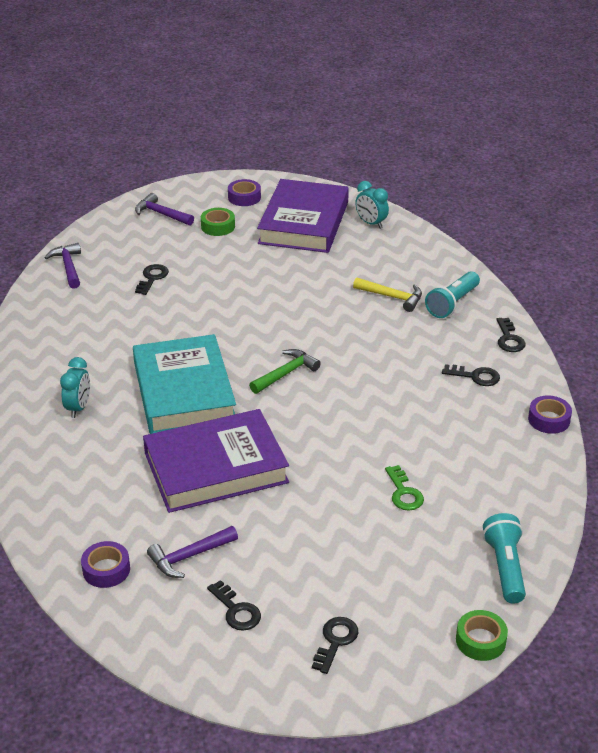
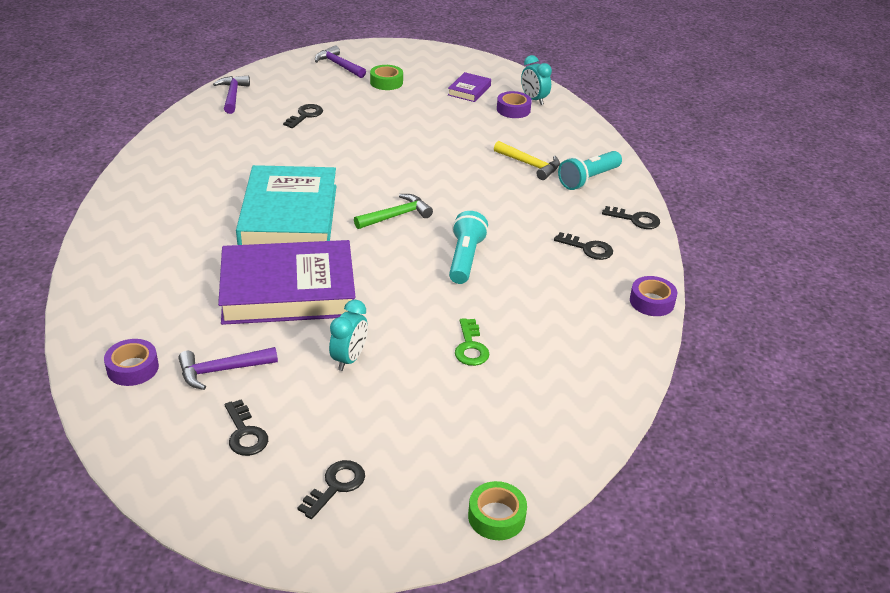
camera: 10 degrees right, 0 degrees up
(78, 408) = (181, 214): turquoise clock -> turquoise clock (349, 359)
(244, 197) = (422, 62): purple tape -> purple tape (513, 110)
(304, 223) = (469, 90): purple book -> purple book, size x0.43
(505, 567) = (552, 443): turquoise flashlight -> turquoise flashlight (465, 259)
(509, 339) = (635, 219): black key -> black key turned 75 degrees counterclockwise

